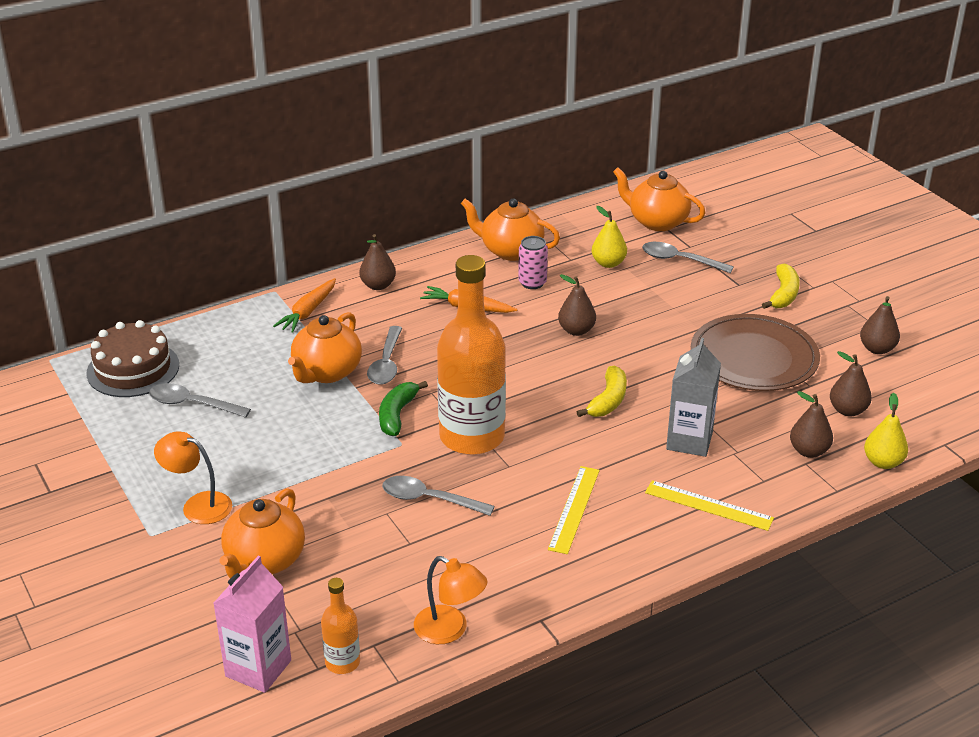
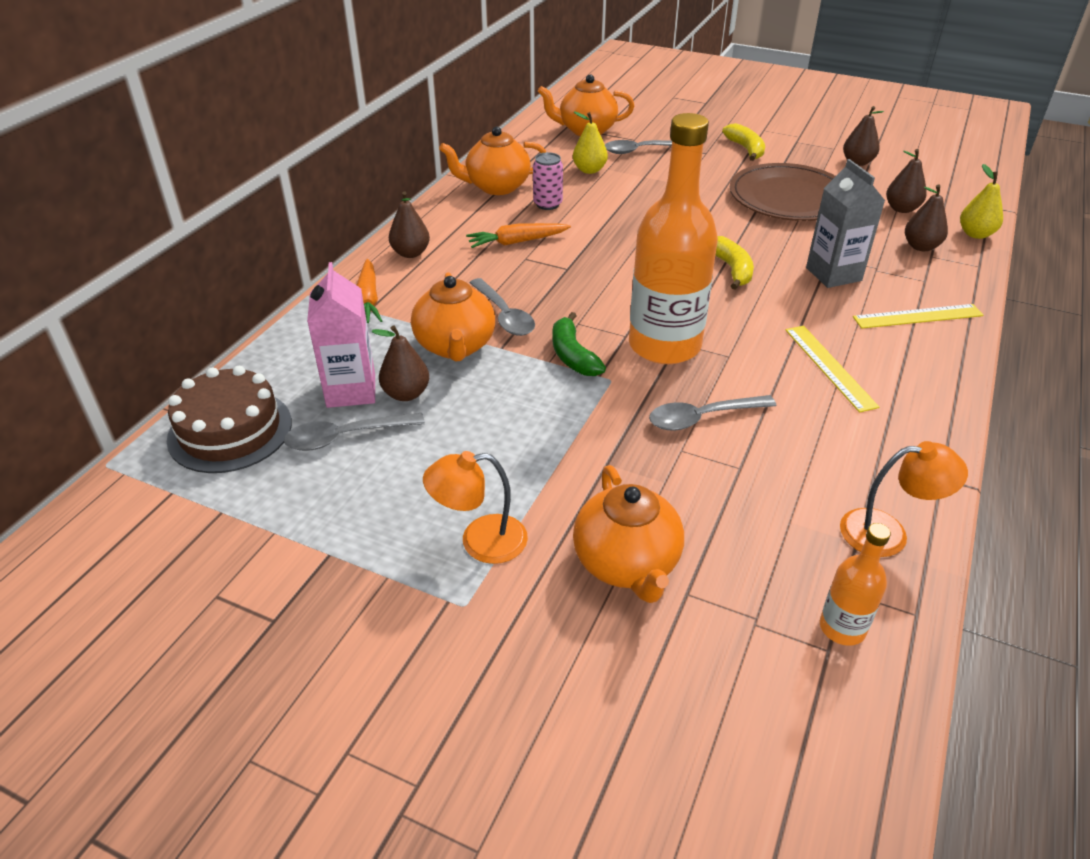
camera: 35 degrees left, 5 degrees up
(258, 668) = (773, 691): pink carton -> pink carton (351, 390)
(576, 330) = (633, 227): brown pear -> brown pear (406, 394)

